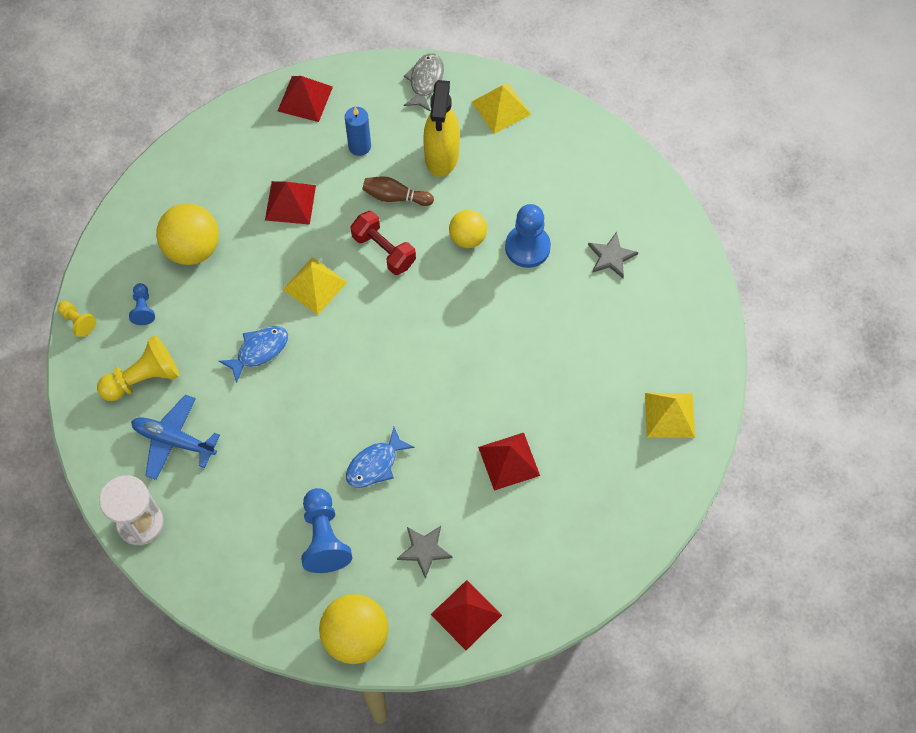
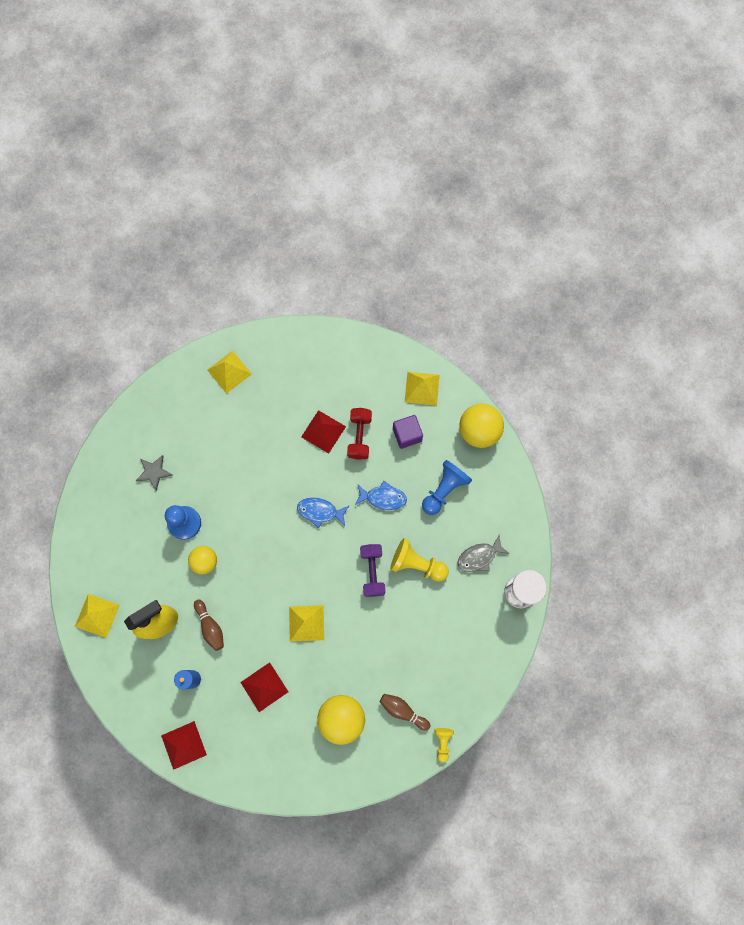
camera: 130 degrees left, 10 degrees up
(143, 308) = (403, 711): blue pawn -> brown bowling pin
(143, 378) = (443, 669): yellow pawn -> yellow pawn (417, 564)
(174, 440) = (462, 617): blue plane -> none
(259, 351) = (372, 618): blue fish -> blue fish (320, 511)
(306, 389) = (372, 571): none -> purple dumbbell
(384, 250) = (251, 603): red dumbbell -> red dumbbell (359, 436)
(424, 550) = (407, 435): grey star -> purple cube
(425, 81) = (112, 679): grey fish -> grey fish (479, 557)
(466, 615) = (422, 388): red pyramid -> yellow pyramid

